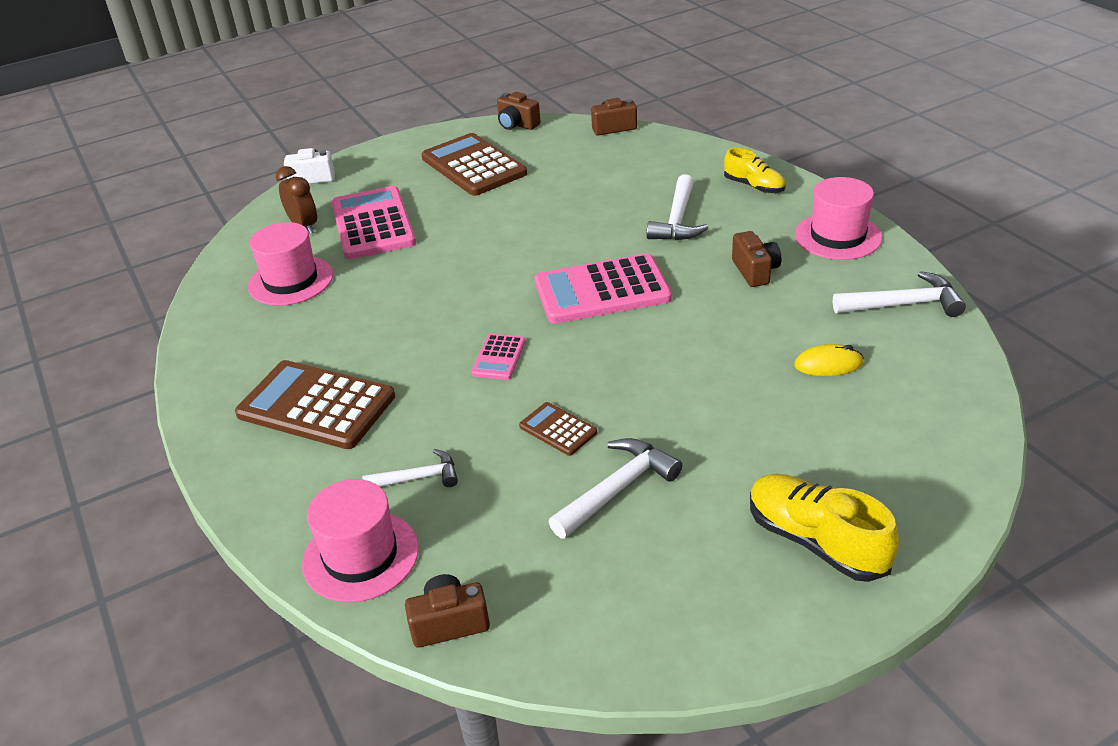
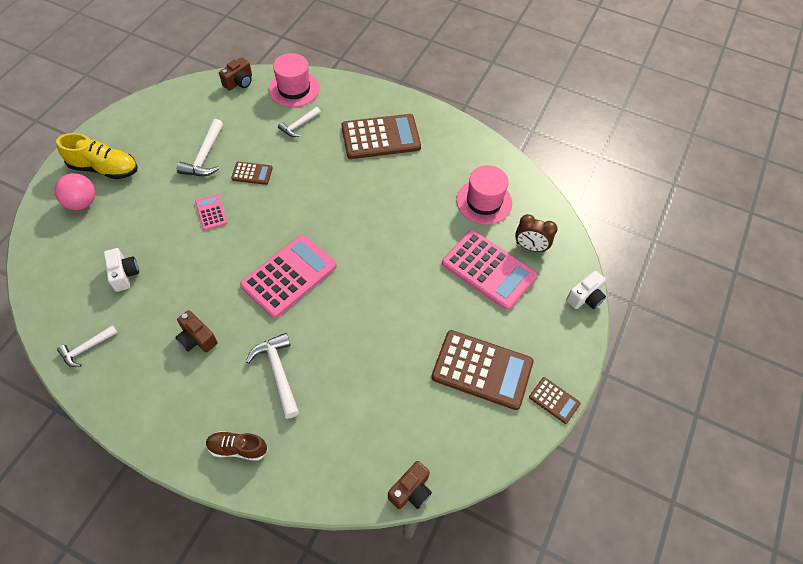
camera: 140 degrees right, 20 degrees up
(436, 135) = (554, 400): none -> brown calculator
(499, 357) = (314, 201): pink calculator -> pink calculator (211, 212)
(517, 124) = (501, 452): brown camera -> none
(754, 186) = (237, 448): yellow shoe -> brown shoe
(828, 364) = (124, 274): yellow mouse -> white camera
(838, 236) = (149, 407): pink hat -> none
(874, 493) = (82, 203): none -> pink ball
(903, 304) = (86, 348): white hammer -> white hammer, size x0.66

